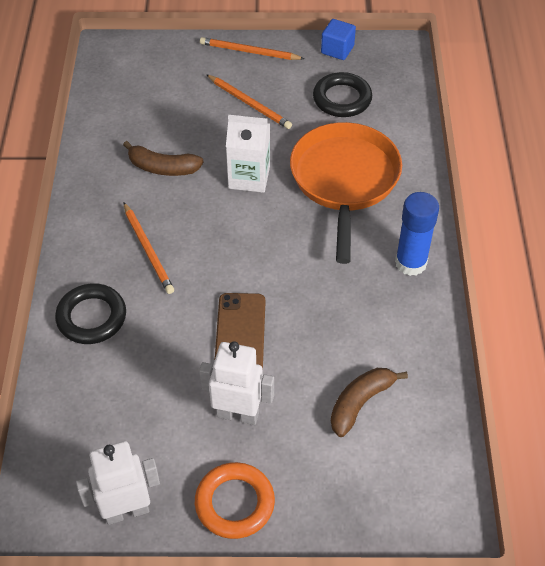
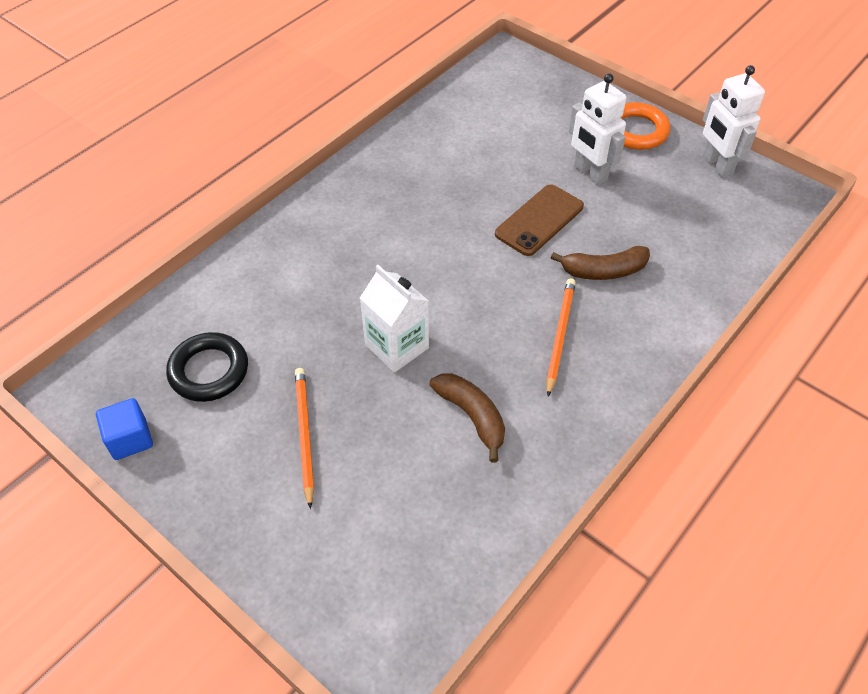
camera: 140 degrees left, 0 degrees up
(91, 317) = (658, 306): black ring -> none
(126, 511) = (716, 165): white robot -> white robot turned 45 degrees clockwise
(249, 52) = (222, 514): orange pencil -> none
(344, 180) = (316, 285): orange pan -> none
(360, 403) = (495, 133): brown banana -> brown banana (603, 271)
(410, 263) = (350, 189): blue glue stick -> none

